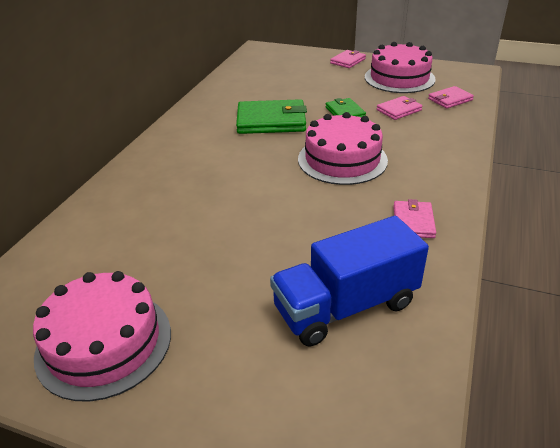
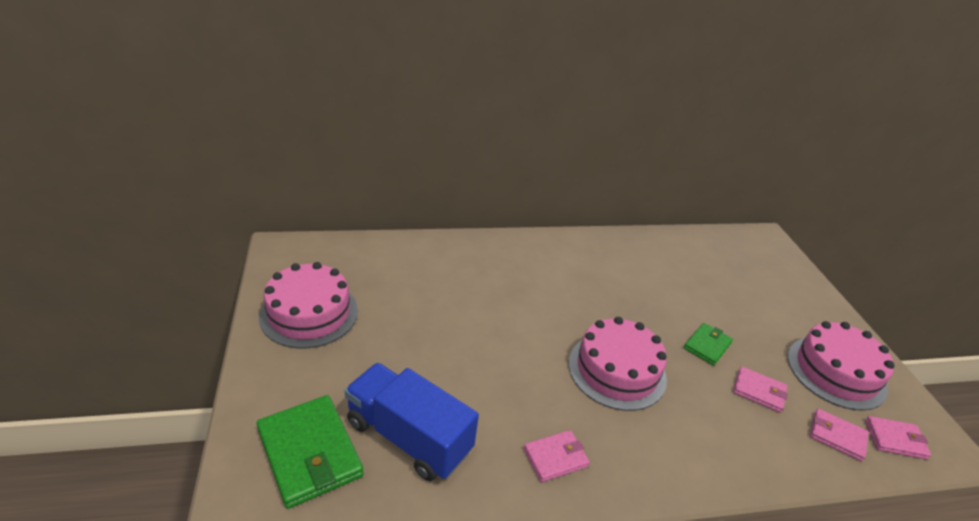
camera: 55 degrees right, 0 degrees up
(271, 121) = (637, 296): green wallet -> green wallet (309, 453)
(348, 61) = (823, 314): pink wallet -> pink wallet (895, 439)

